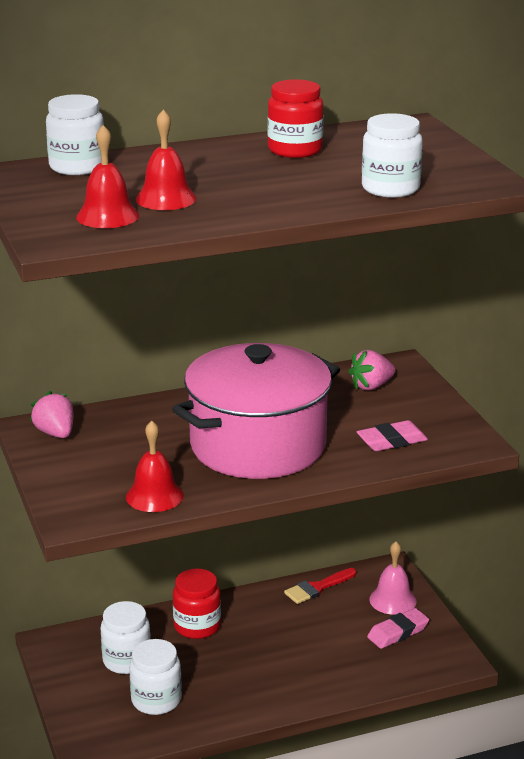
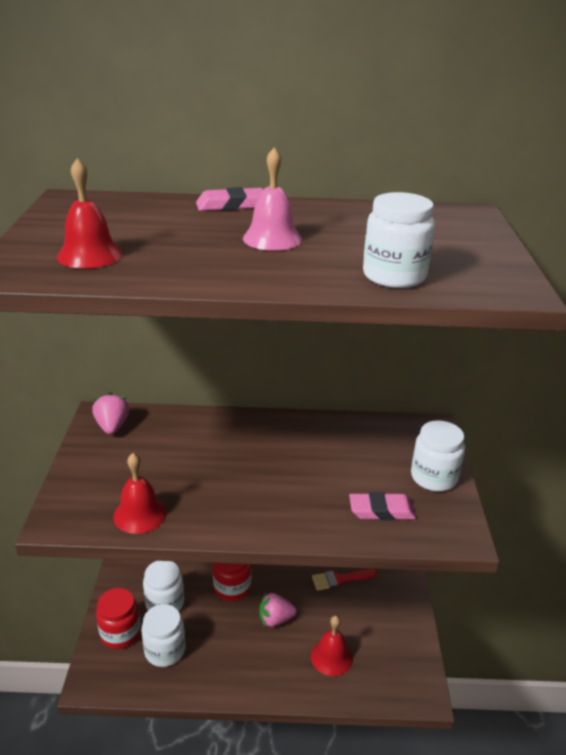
camera: 20 degrees right, 5 degrees up
(77, 167) = (126, 204): white jar -> white jar (433, 477)
(166, 198) = (163, 247): red bell -> red bell (331, 657)
(258, 446) = (261, 483): pink pot -> none
(295, 150) = (334, 219): red jar -> red jar (120, 633)
(371, 386) = (395, 444): pink strawberry -> pink strawberry (275, 619)
(392, 600) = (394, 610): pink bell -> pink bell (272, 238)
(398, 632) = (384, 646): pink eraser -> pink eraser (231, 205)

